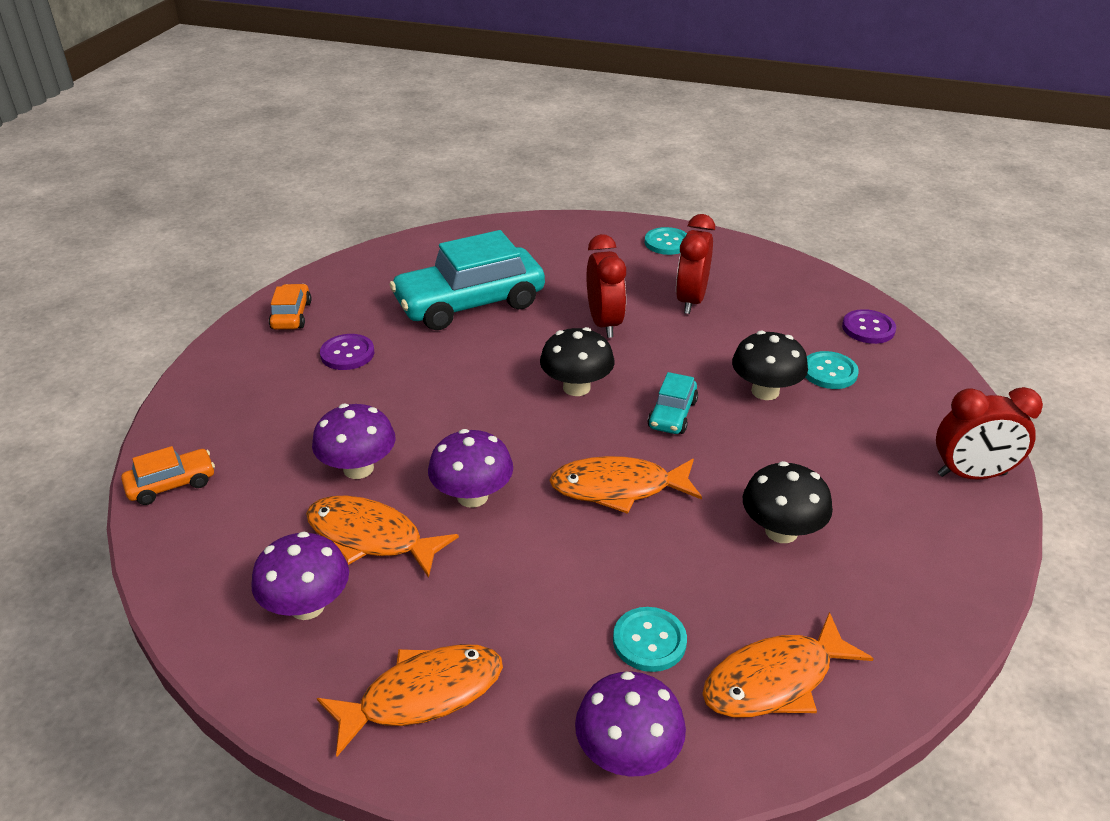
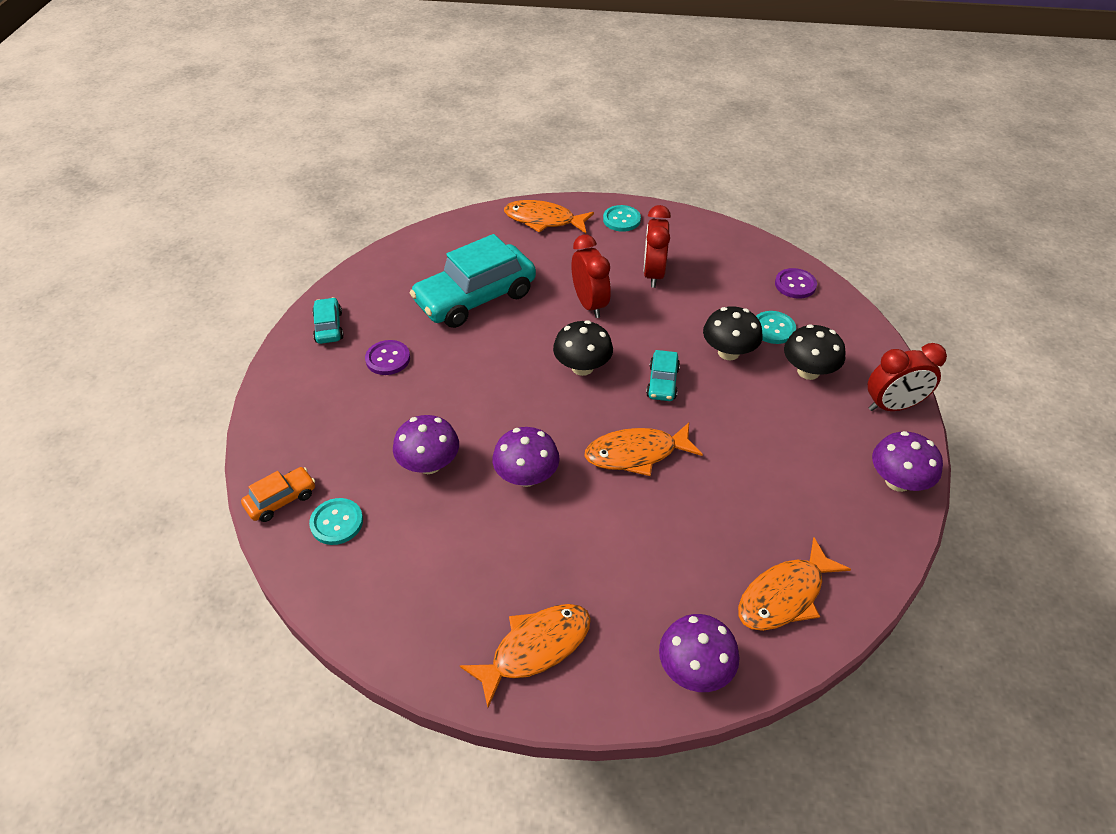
camera: 10 degrees left, 10 degrees up
(291, 315) = (329, 327): orange car -> turquoise car
(307, 606) = (425, 589): purple mushroom -> purple mushroom (897, 481)
(371, 537) = (457, 523): orange fish -> orange fish (543, 220)
(649, 641) = (689, 578): turquoise button -> turquoise button (337, 522)
(781, 531) = (765, 473): black mushroom -> black mushroom (808, 371)

